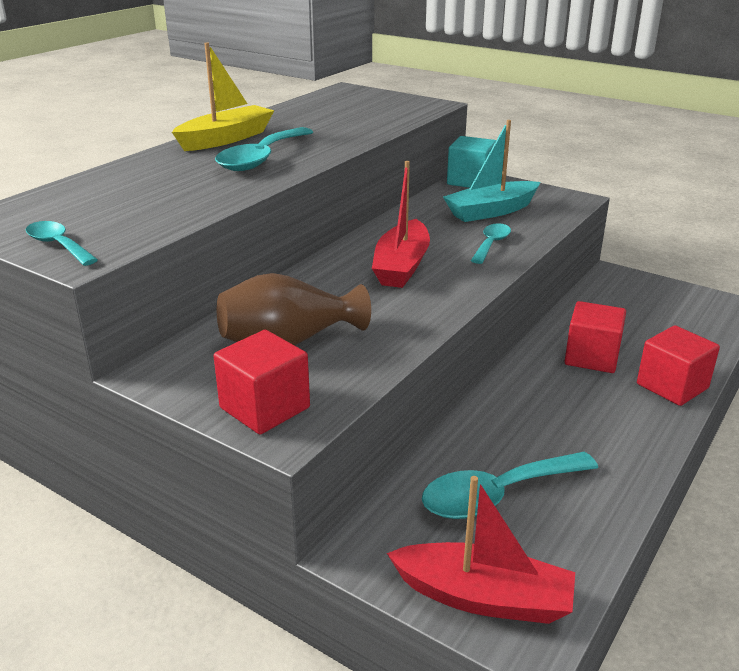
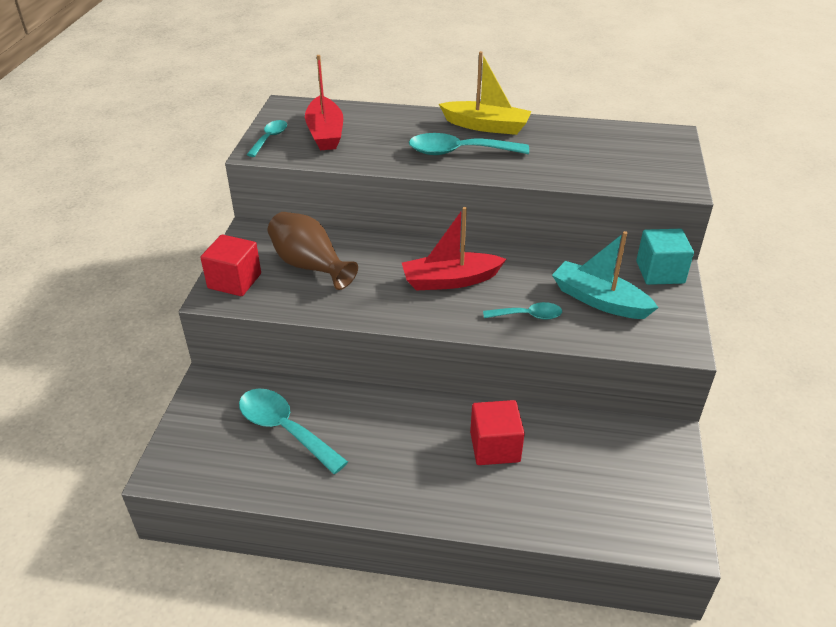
camera: 65 degrees right, 10 degrees up
(484, 597) = (190, 444): red boat -> red boat (325, 133)
(672, 386) = (482, 508): red cube -> none

